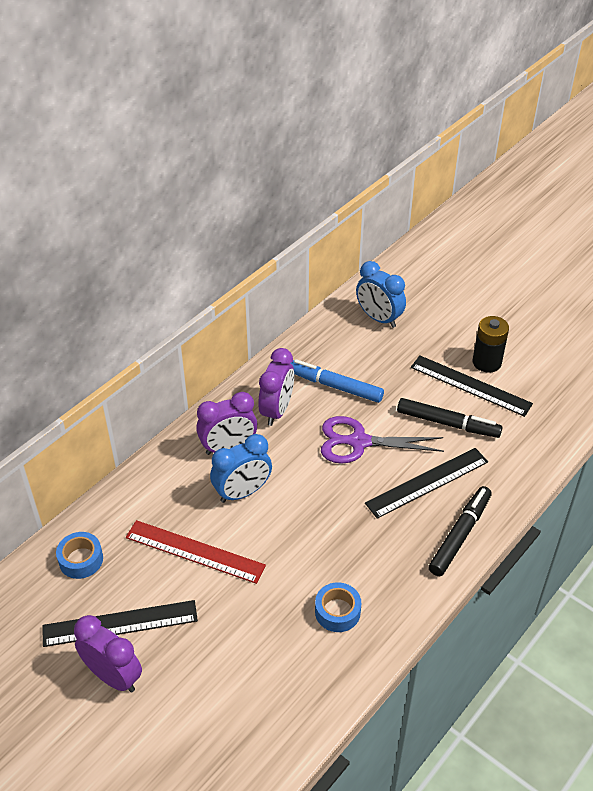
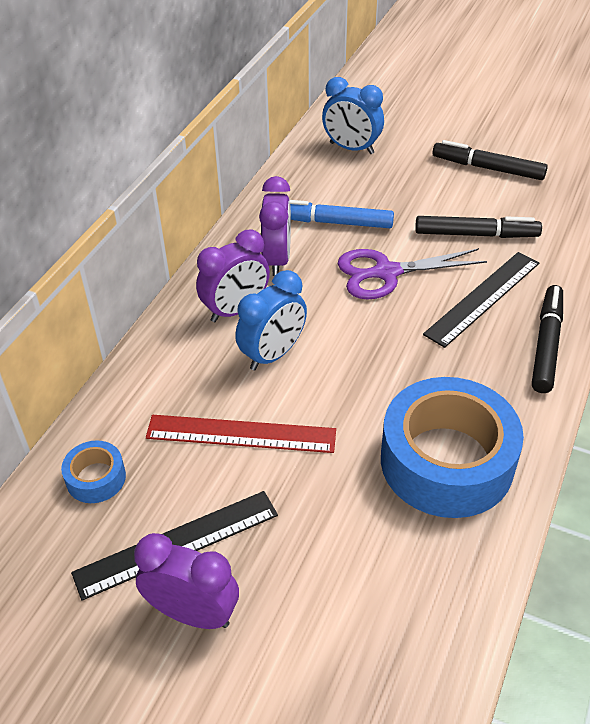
camera: 15 degrees left, 0 degrees up
(337, 611) = (446, 461): blue tape -> blue tape, size x2.26
(470, 385) = (481, 193): black ruler -> none
(486, 362) = (488, 168): black battery -> black marker

